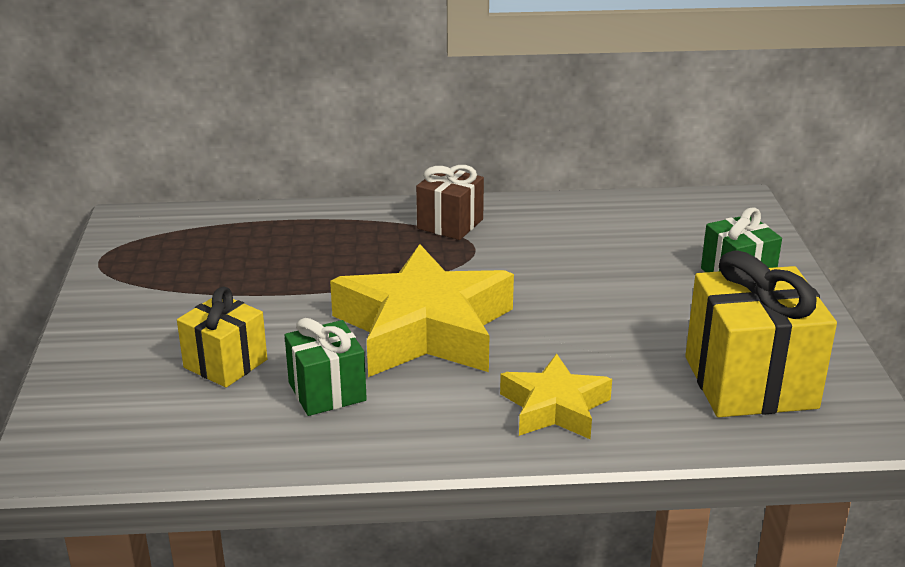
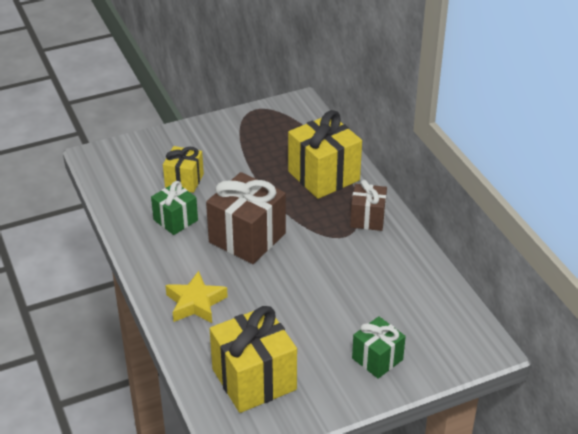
camera: 70 degrees right, 10 degrees up
(327, 236) = (324, 176): none -> yellow gift
(424, 328) = (247, 238): yellow star -> brown gift

